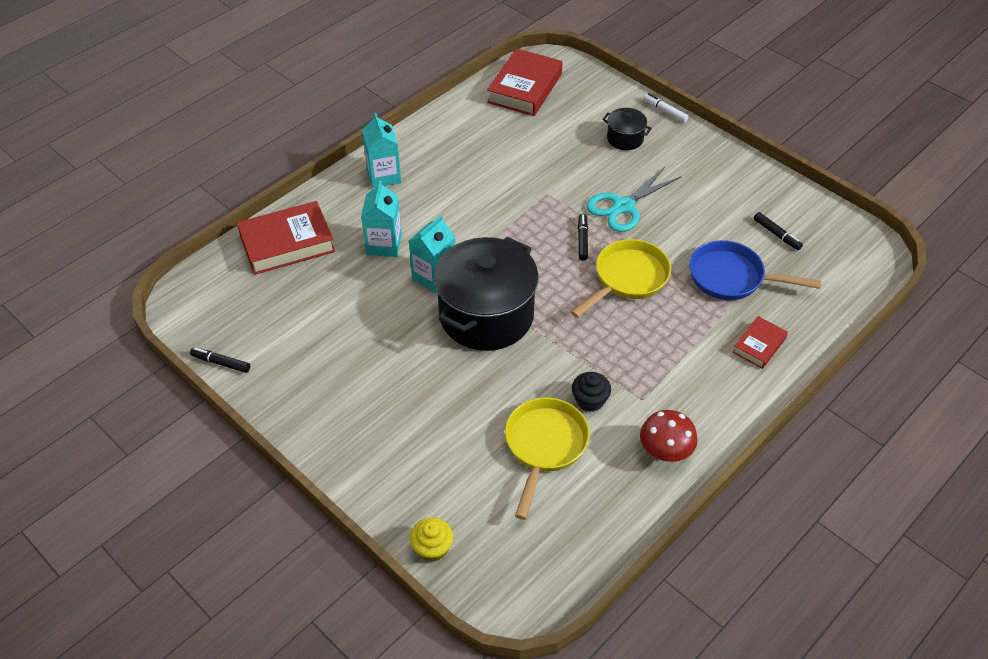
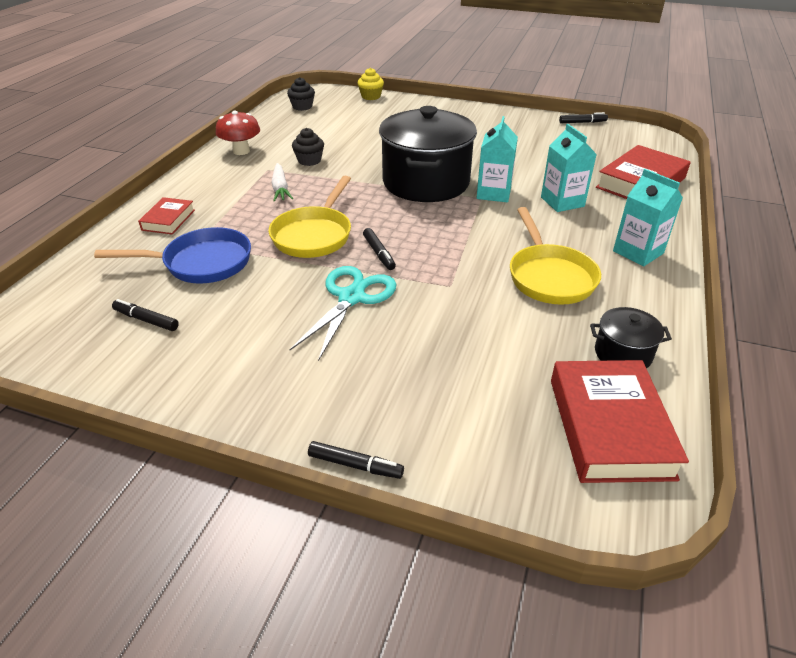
camera: 155 degrees right, 10 degrees down
(544, 446) = (330, 137): yellow pan -> yellow pan (549, 276)
(548, 553) = (302, 107): none -> black cupcake
(625, 138) = (396, 389): black pot -> black pot (623, 354)
(638, 358) = (280, 188): none -> white carrot
(665, 111) = (355, 465): white marker -> black marker

